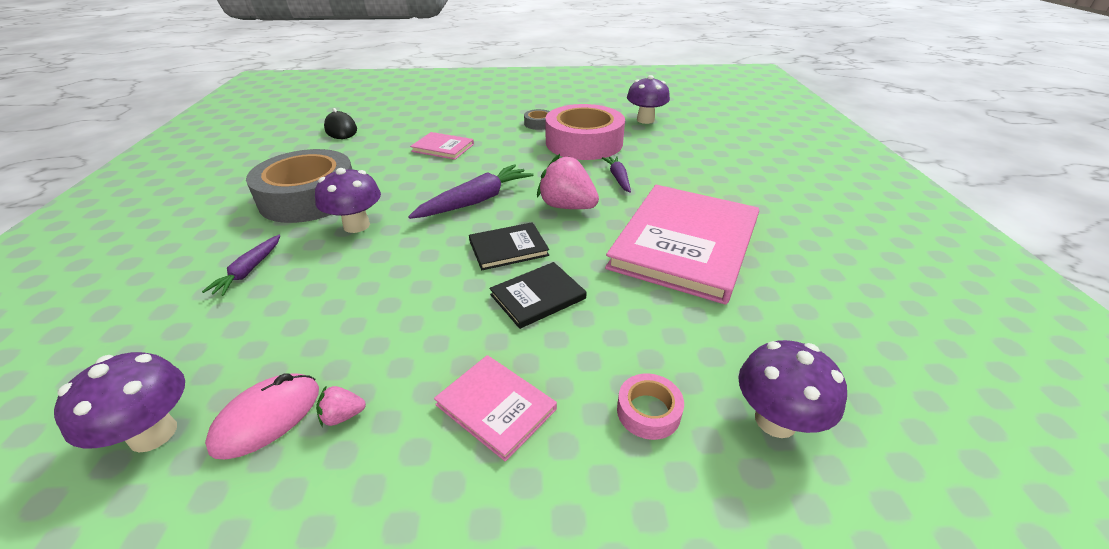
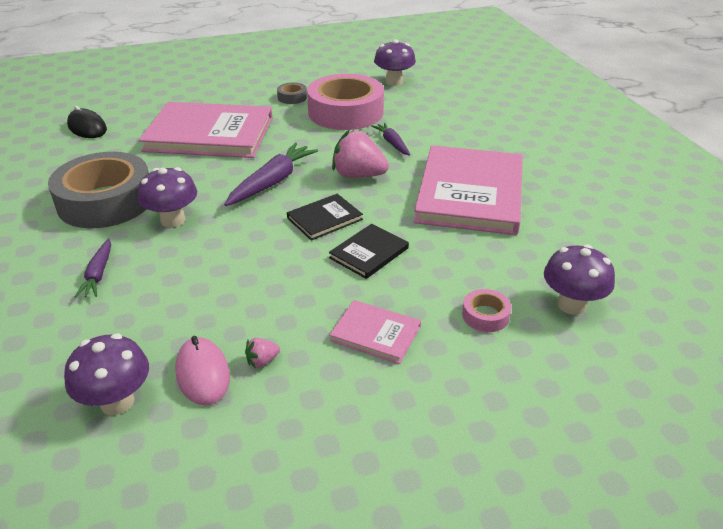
camera: 15 degrees left, 0 degrees up
(267, 418) = (203, 374): pink mouse -> pink mouse turned 45 degrees counterclockwise
(443, 148) = (209, 134): pink book -> pink book, size x2.19

